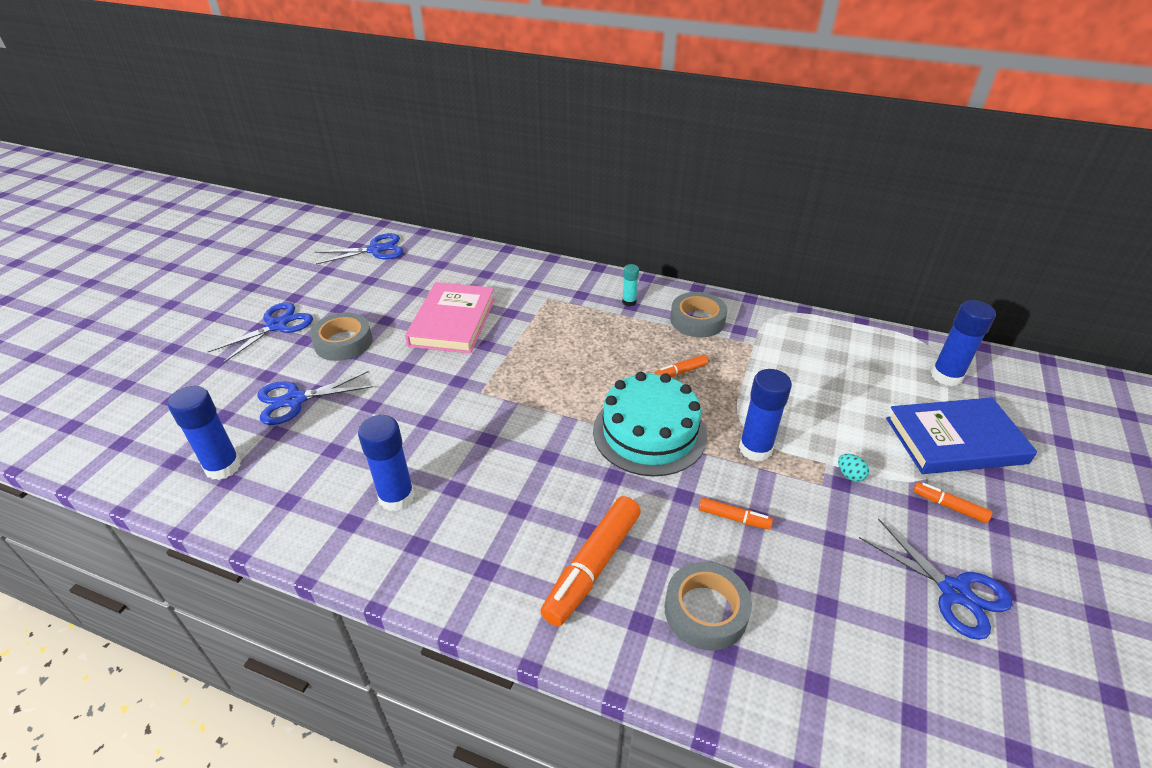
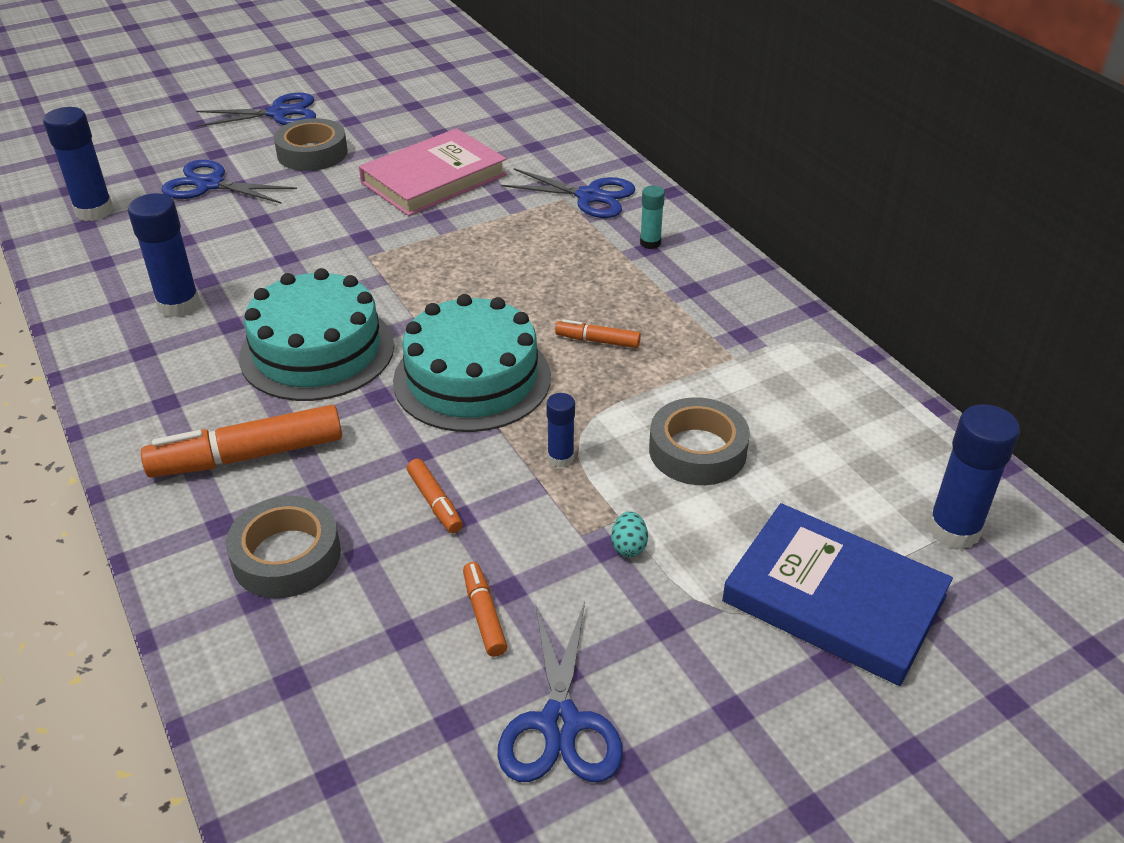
camera: 40 degrees right, 0 degrees up
(375, 250) = (457, 77): blue scissors -> blue scissors (589, 196)
(537, 471) = (317, 351): none -> turquoise cake
(697, 320) = (703, 299): grey tape -> grey tape (697, 450)
(755, 449) = (560, 458): blue glue stick -> blue glue stick, size x0.55
(949, 506) = (700, 651): orange marker -> orange marker (484, 615)

